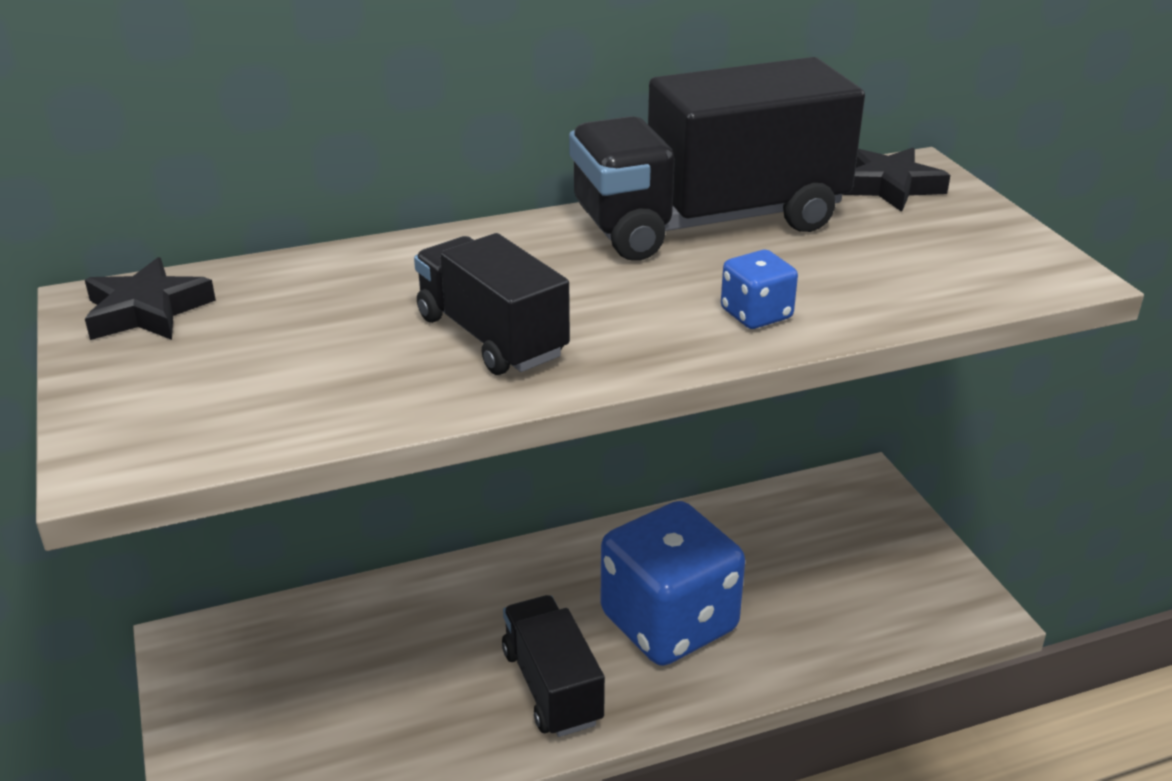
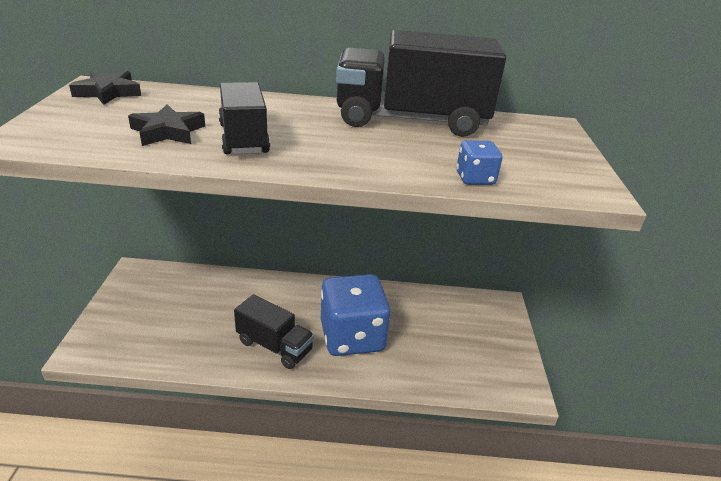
camera: 20 degrees right, 0 degrees up
(552, 686) = (274, 346): black truck -> black truck turned 120 degrees clockwise
(756, 314) = (390, 164): blue dice -> blue dice (475, 178)
(889, 186) = (530, 128): black star -> black star (168, 132)

